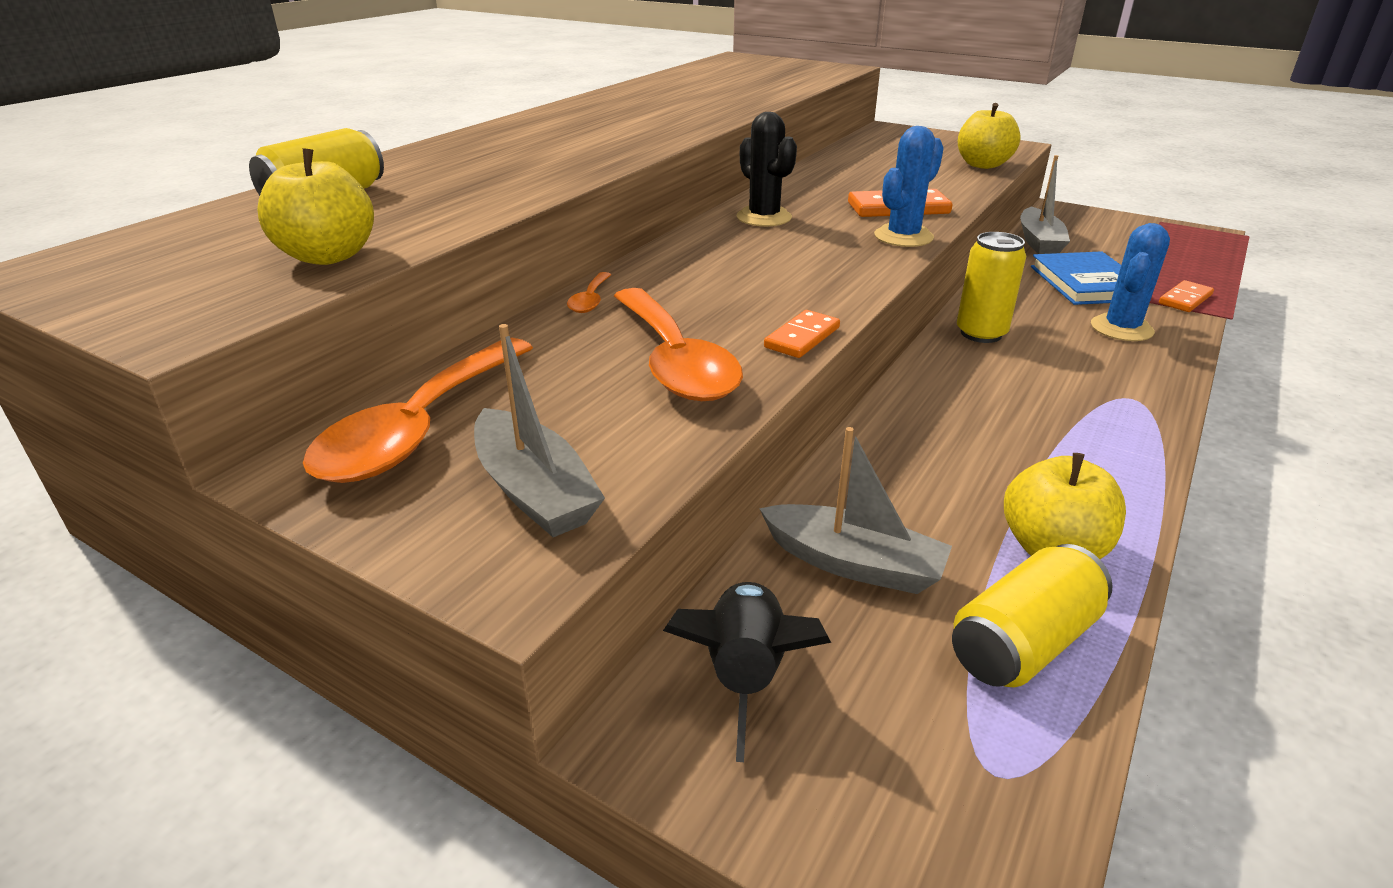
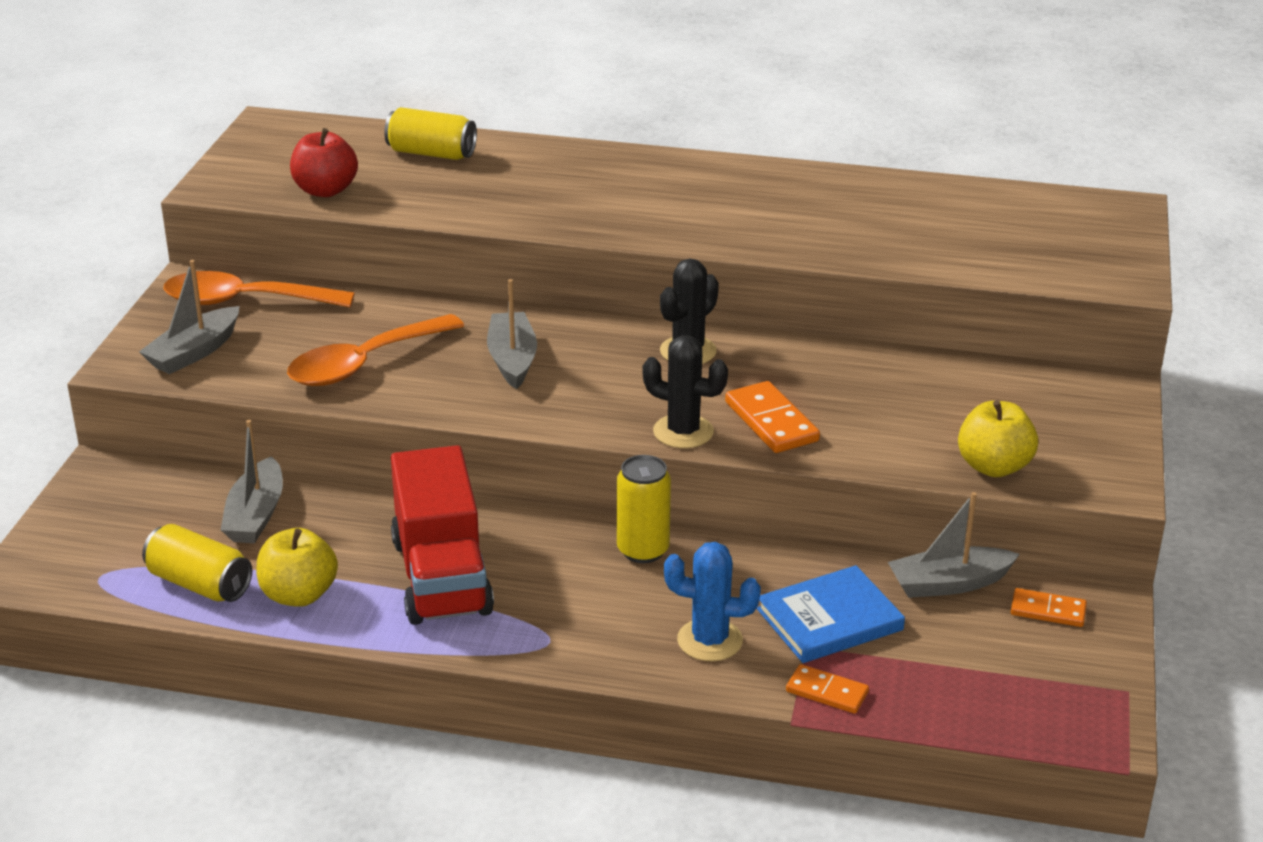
camera: 70 degrees right, 0 degrees up
(328, 256) = (325, 190): yellow apple -> red apple
(590, 300) = (449, 310): orange spoon -> none
(727, 284) = (512, 360): none -> grey boat
(745, 675) = (148, 490): black rocket -> none
(802, 338) = (426, 407): orange domino -> orange domino (1048, 611)
(903, 237) = (683, 432): blue cactus -> black cactus
(1017, 441) = (441, 577): none -> red truck

